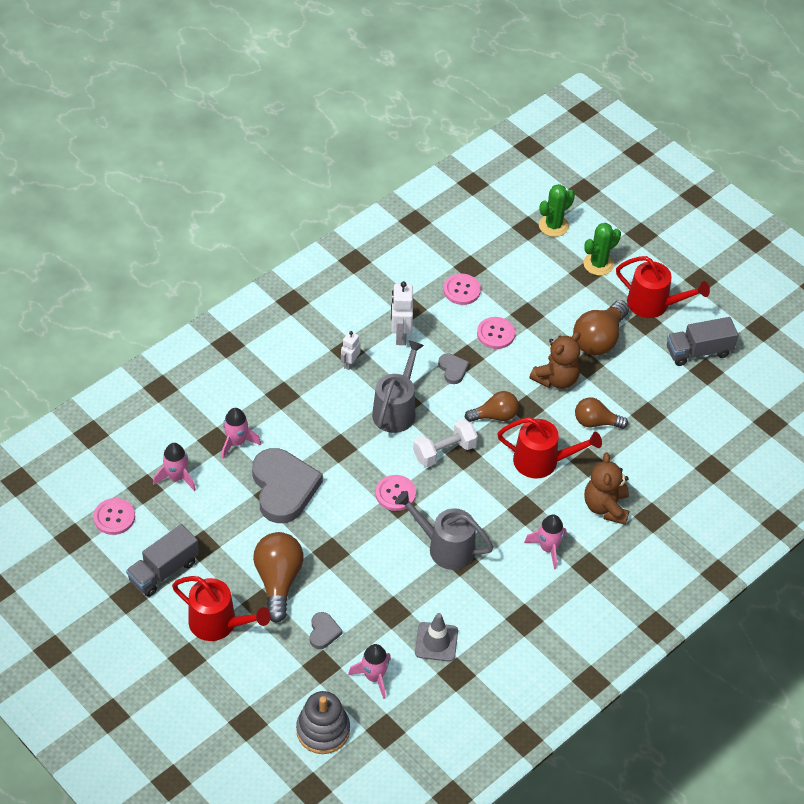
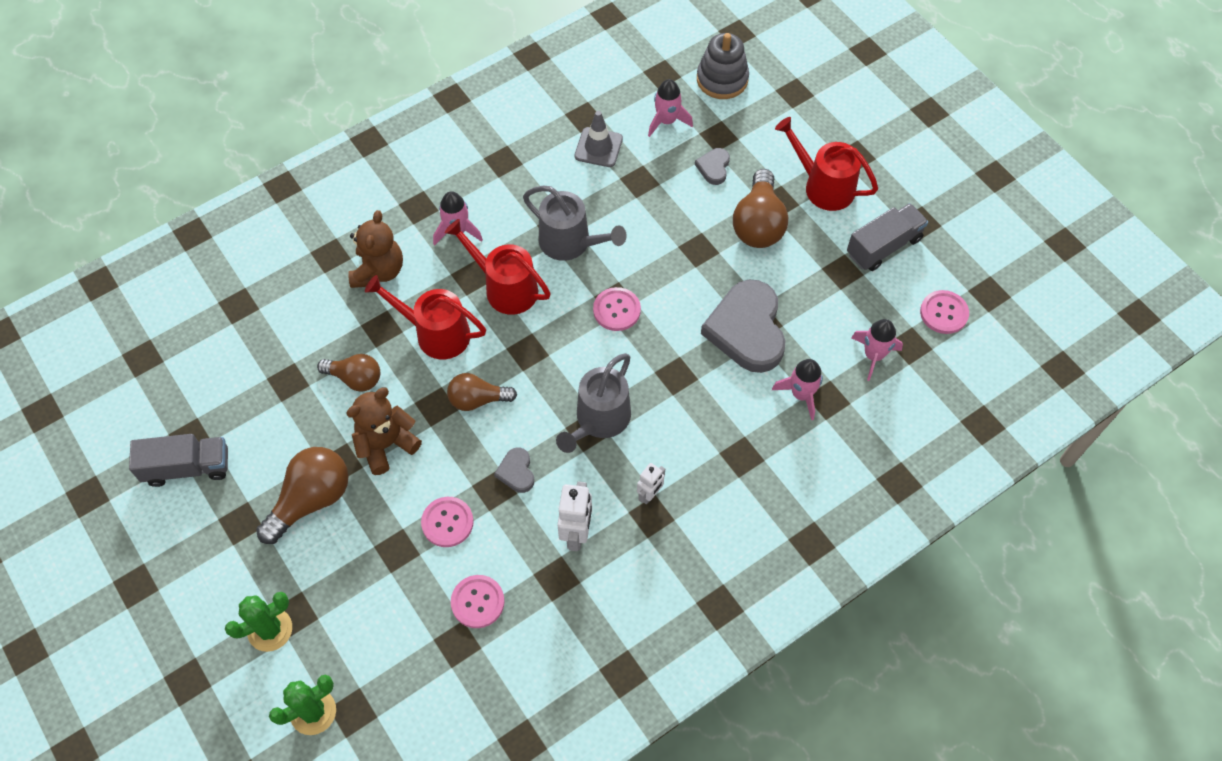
camera: 170 degrees left, 10 degrees up
(444, 451) = (549, 358): white dumbbell -> none
(654, 304) = (217, 549): red watering can -> red watering can (505, 288)

